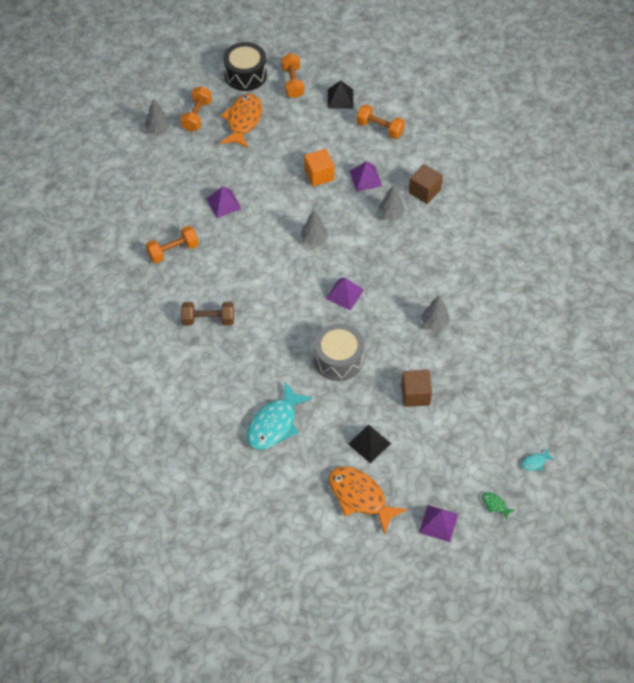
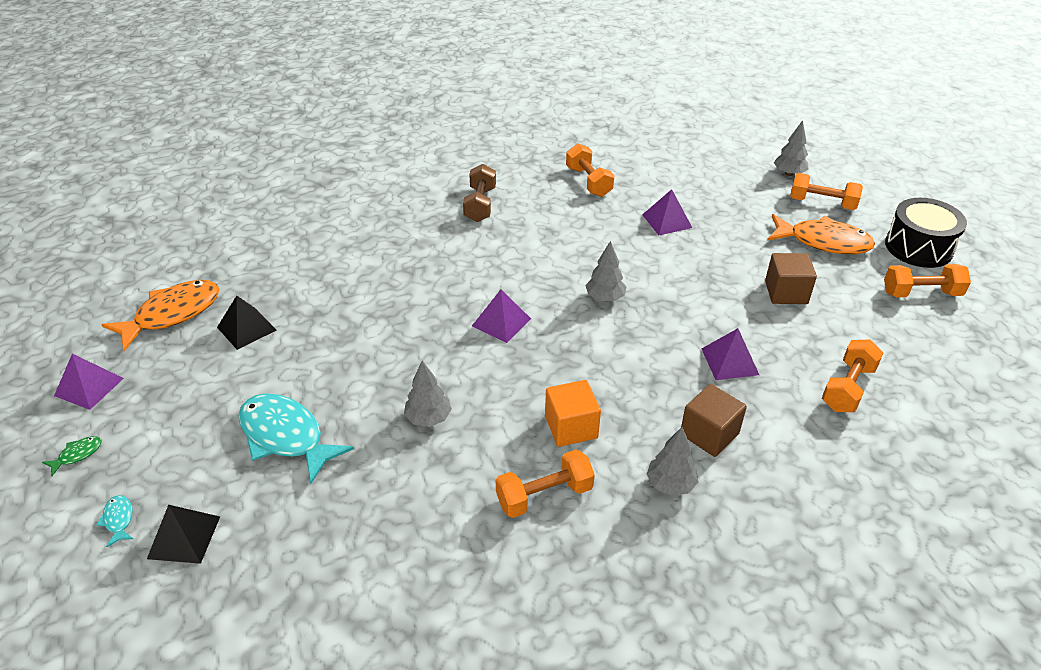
camera: 95 degrees right, 15 degrees down
(274, 424) = (312, 249): turquoise fish -> turquoise fish (286, 437)
(319, 175) = (730, 310): orange cube -> orange cube (571, 427)
(338, 359) = (390, 309): grey drum -> none
(340, 98) = (904, 344): black pyramid -> black pyramid (184, 537)
(391, 214) = (655, 385): grey tree -> grey tree (670, 484)
(415, 394) = (305, 382): brown cube -> brown cube (786, 292)
(479, 263) = (544, 495): none -> orange dumbbell

